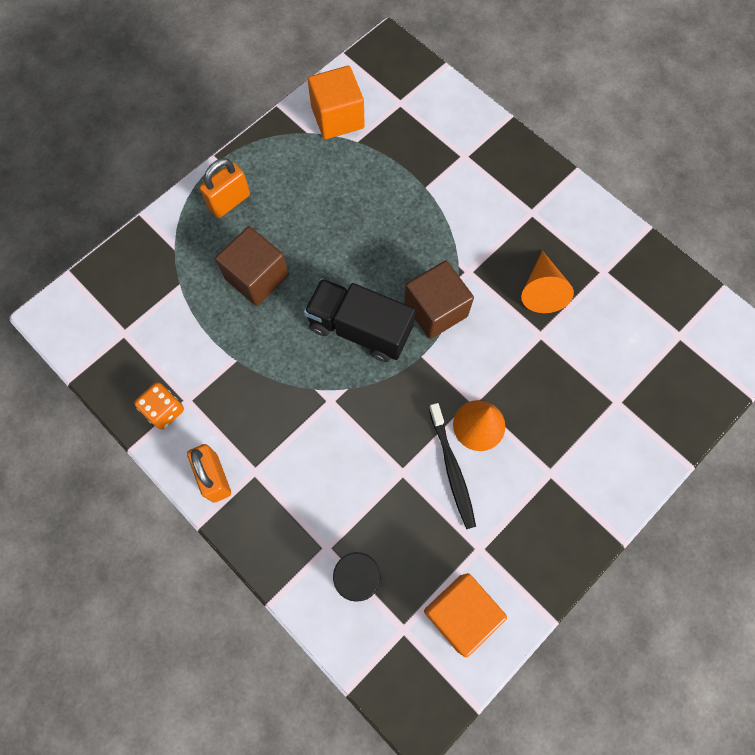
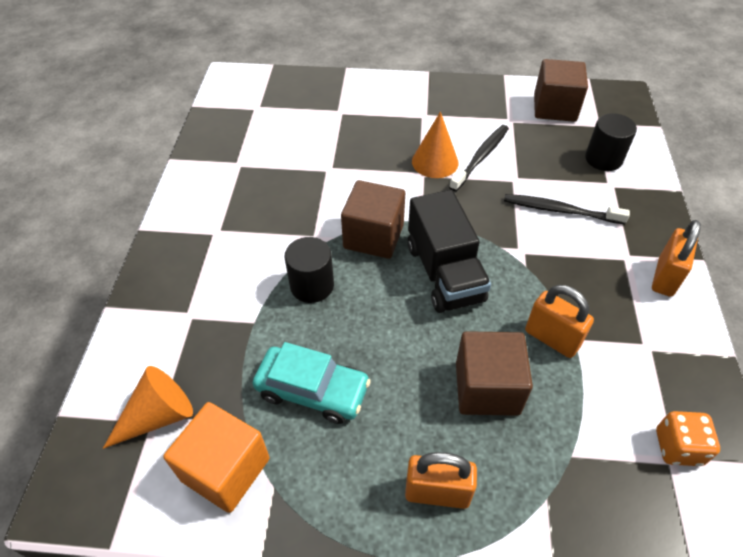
camera: 130 degrees left, 20 degrees down
(164, 410) = (676, 356): orange dice -> orange dice (678, 447)
(249, 347) = (552, 338): none -> orange padlock
(339, 471) = (560, 210): none -> black toothbrush
(345, 186) = (312, 390): none -> turquoise car
(425, 238) = (312, 285): none -> black cylinder
(460, 613) = (554, 108): orange cube -> brown cube
(542, 290) = (289, 187): orange cone -> orange cone (158, 416)

